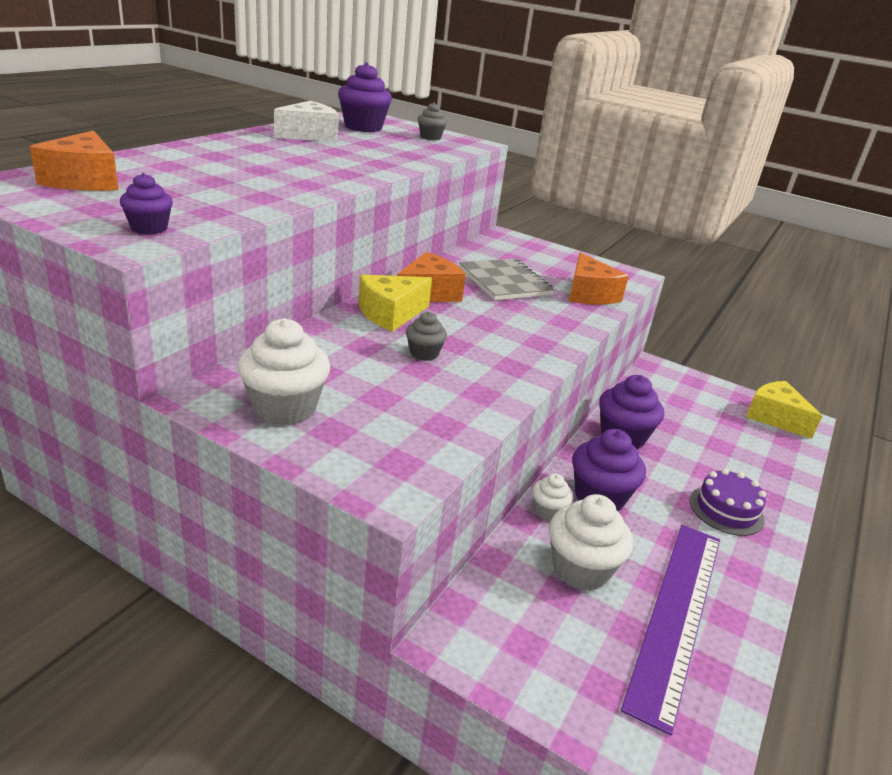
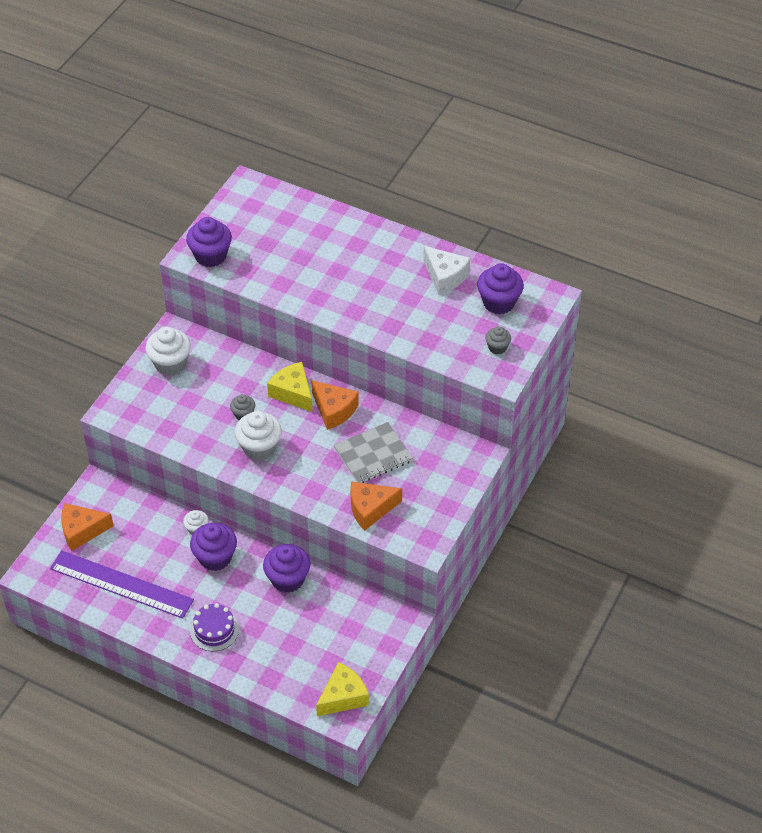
camera: 90 degrees right, 20 degrees up
(84, 180) = (272, 211): orange cheese -> orange cheese (82, 531)
(149, 228) = (210, 256): purple cupcake -> purple cupcake, size x1.81
(580, 569) = (150, 542): white cupcake -> white cupcake (259, 447)

